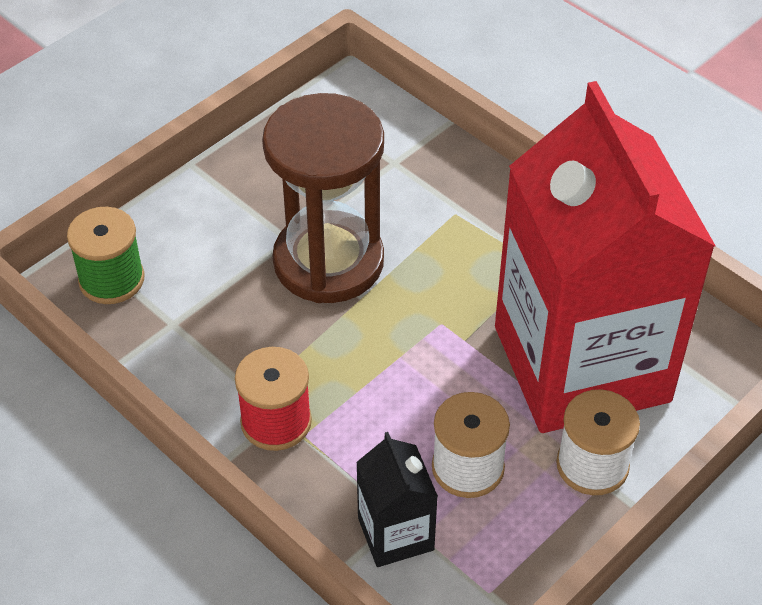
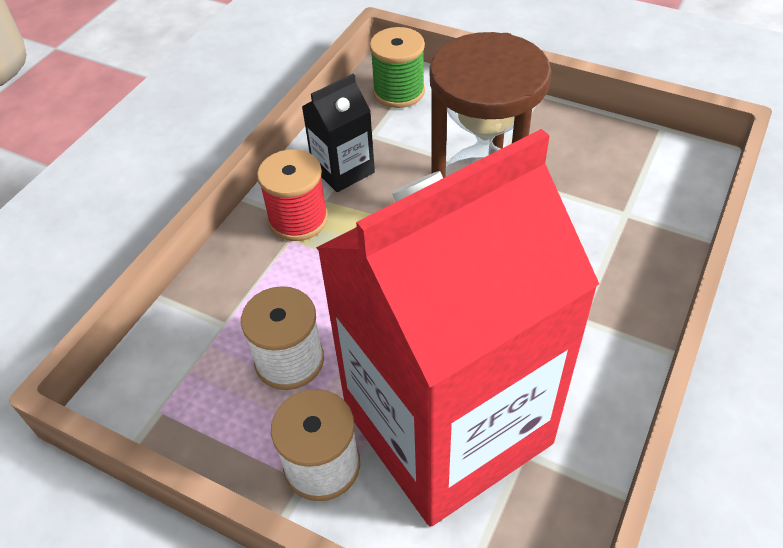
camera: 75 degrees right, 0 degrees up
(395, 534) = (207, 326): black carton -> black carton (343, 170)

